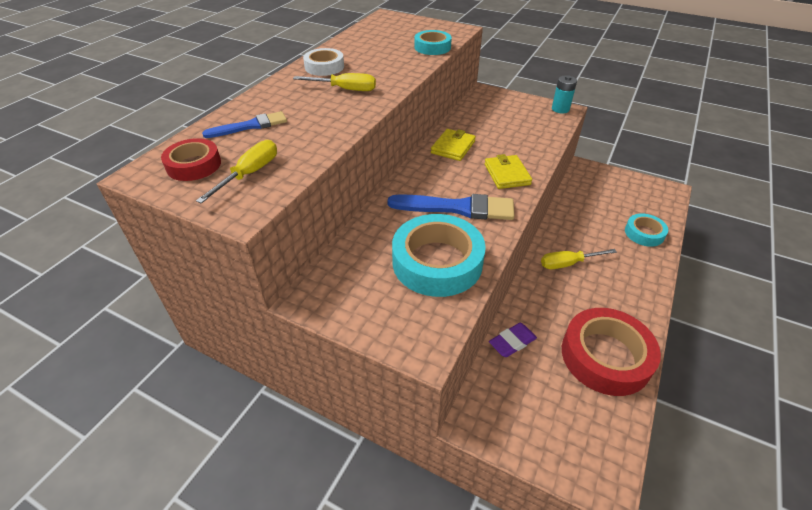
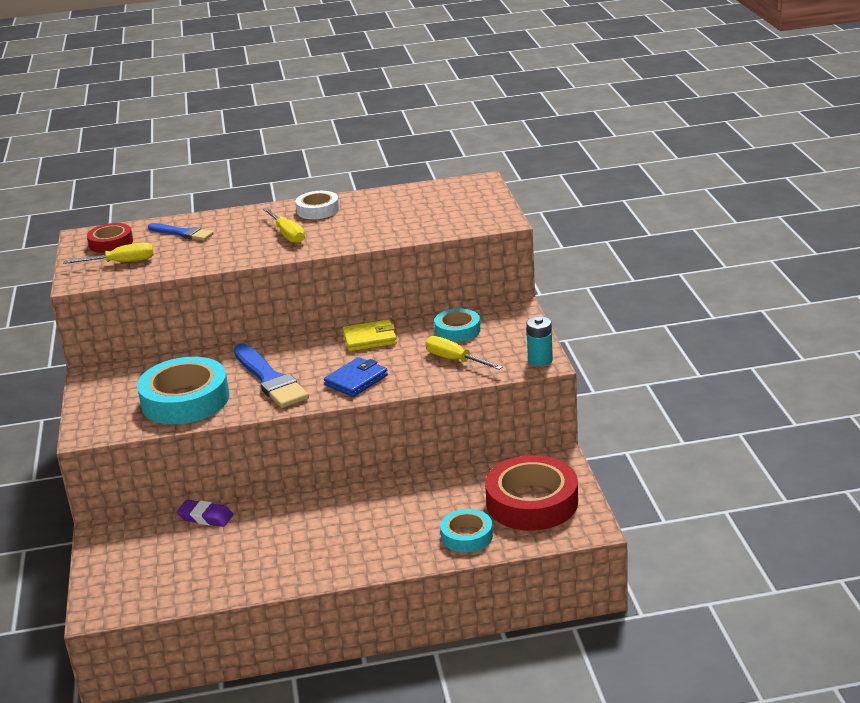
camera: 55 degrees right, 15 degrees down
(432, 47) = (433, 229): turquoise tape -> turquoise tape (457, 330)
(507, 174) = (356, 380): yellow wallet -> blue wallet
(568, 264) = (351, 507): yellow screwdriver -> yellow screwdriver (455, 360)
(605, 356) = (238, 569): red tape -> red tape (532, 502)

